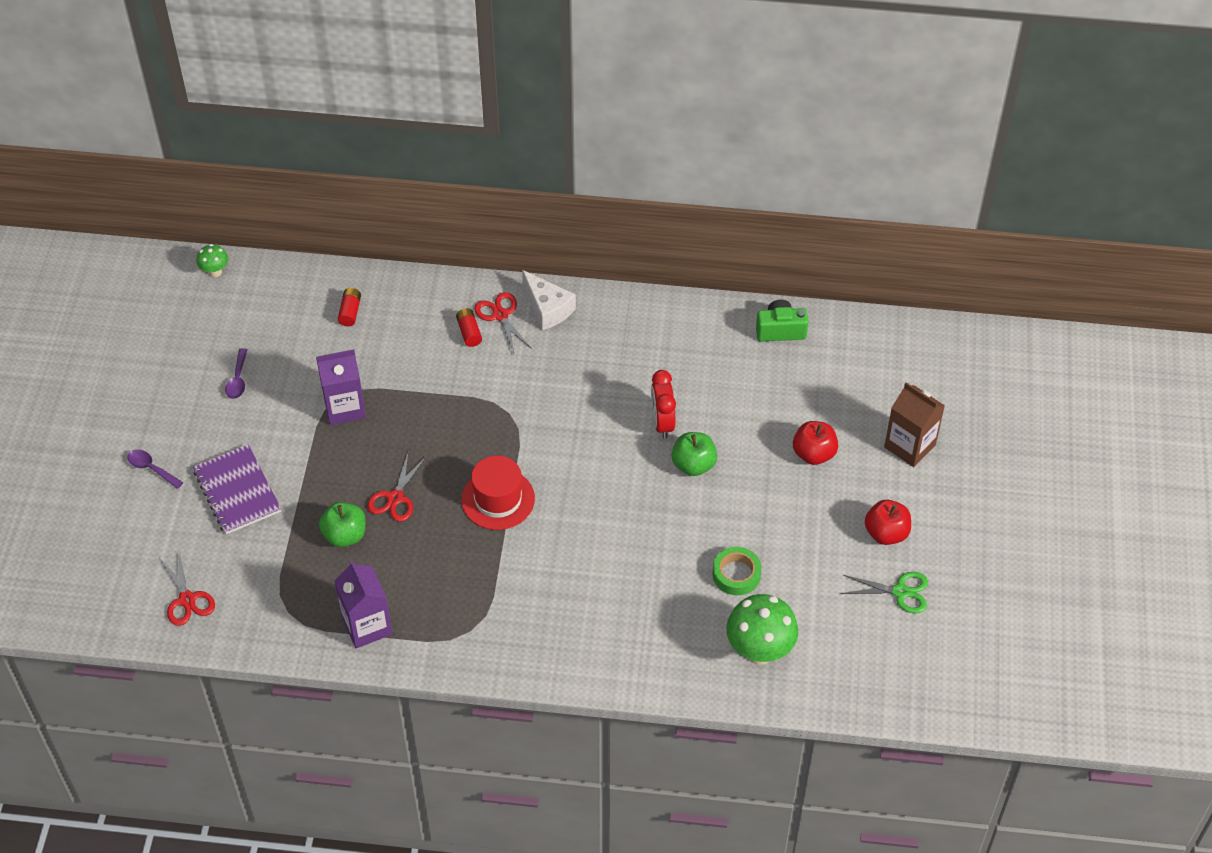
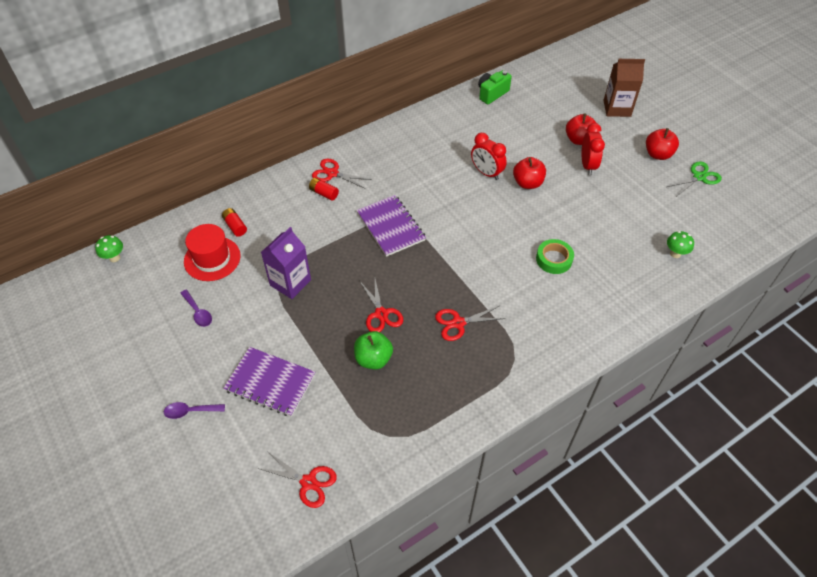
camera: 40 degrees left, 0 degrees up
(367, 626) = (449, 405): purple carton -> none
(456, 559) = (458, 323): none -> red scissors
(497, 415) = (391, 226): none -> purple notebook
(498, 499) = (444, 272): red hat -> red hat (212, 258)
(547, 308) = (356, 154): white cheese -> none
(693, 465) = (527, 183): green apple -> red apple
(736, 574) = (616, 223): green tape -> green tape (554, 259)
(759, 651) = (675, 253): green mushroom -> green mushroom, size x0.50
(786, 490) = (587, 165): none -> red clock

